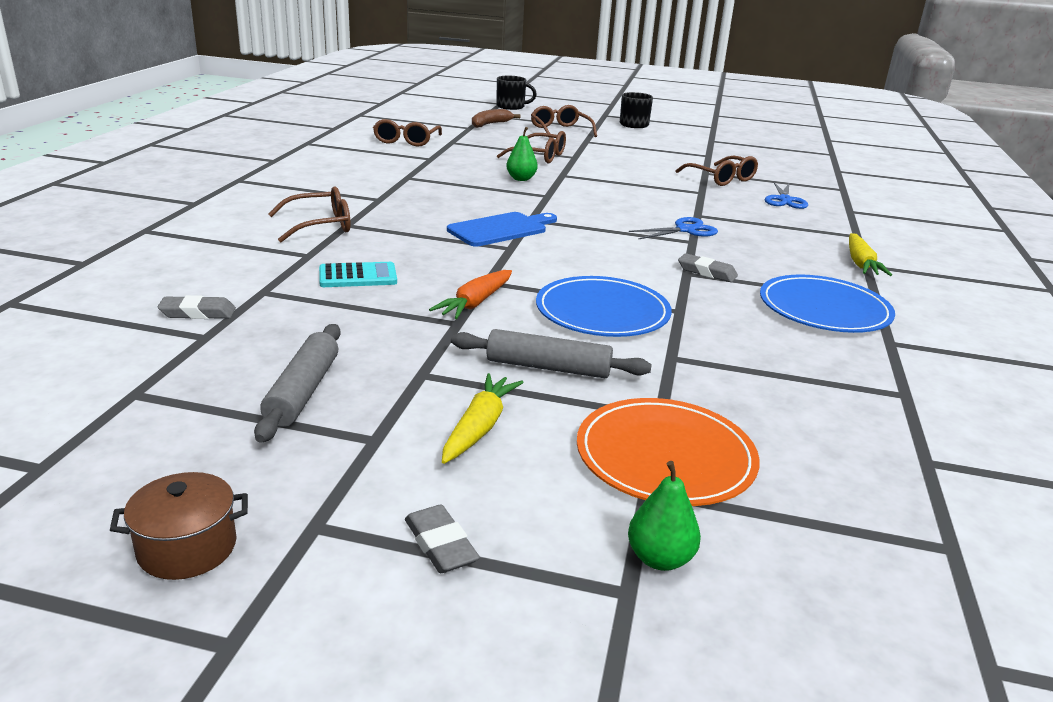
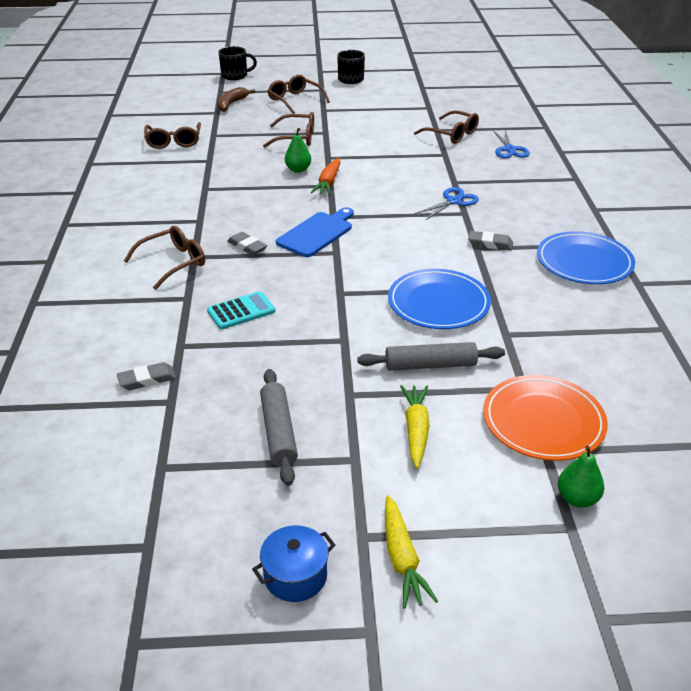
camera: 15 degrees left, 10 degrees up
(187, 548) = (295, 576): brown pot -> blue pot
(440, 545) = (447, 527): grey eraser -> grey eraser (247, 247)
(475, 303) = (345, 317): orange carrot -> orange carrot (328, 183)
(860, 263) = (590, 208): yellow carrot -> yellow carrot (402, 558)

